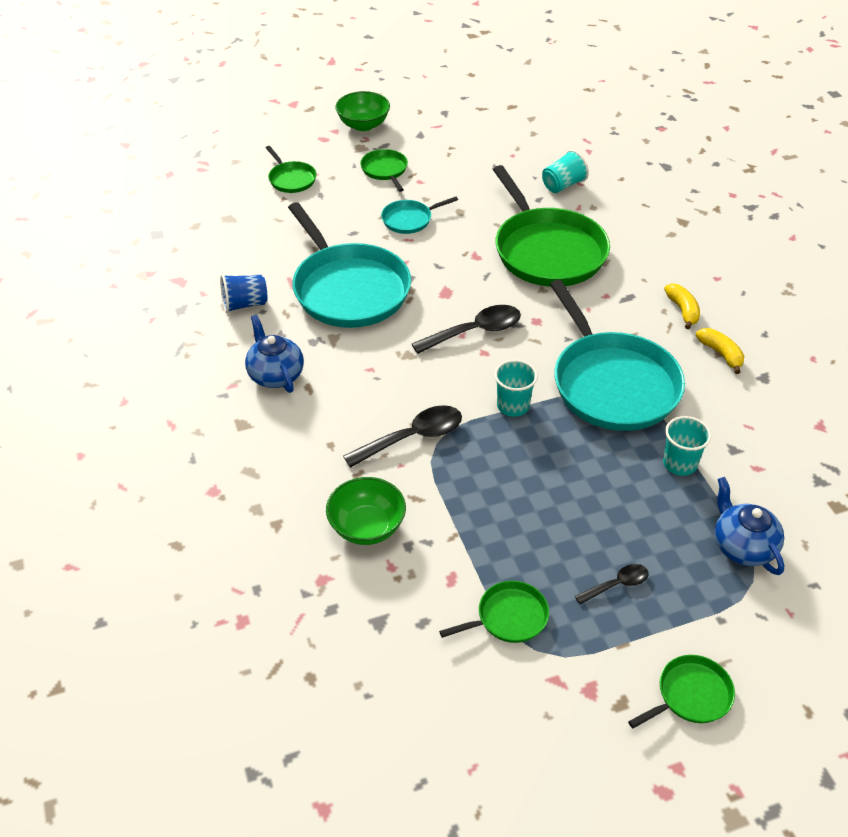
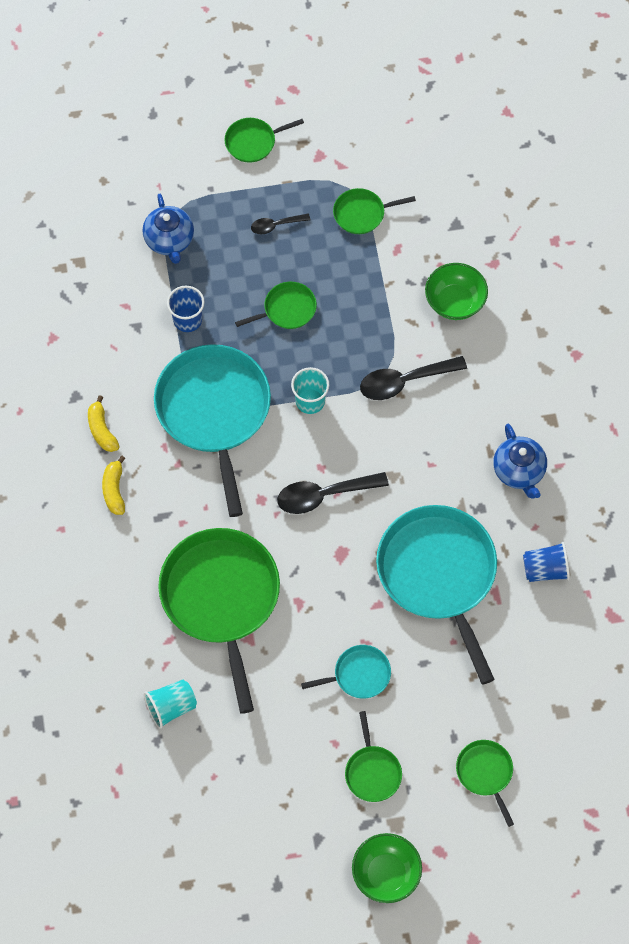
camera: 170 degrees left, 20 degrees up
(569, 490) = (287, 309): none -> green pan
(680, 463) = (187, 320): turquoise cup -> blue cup

